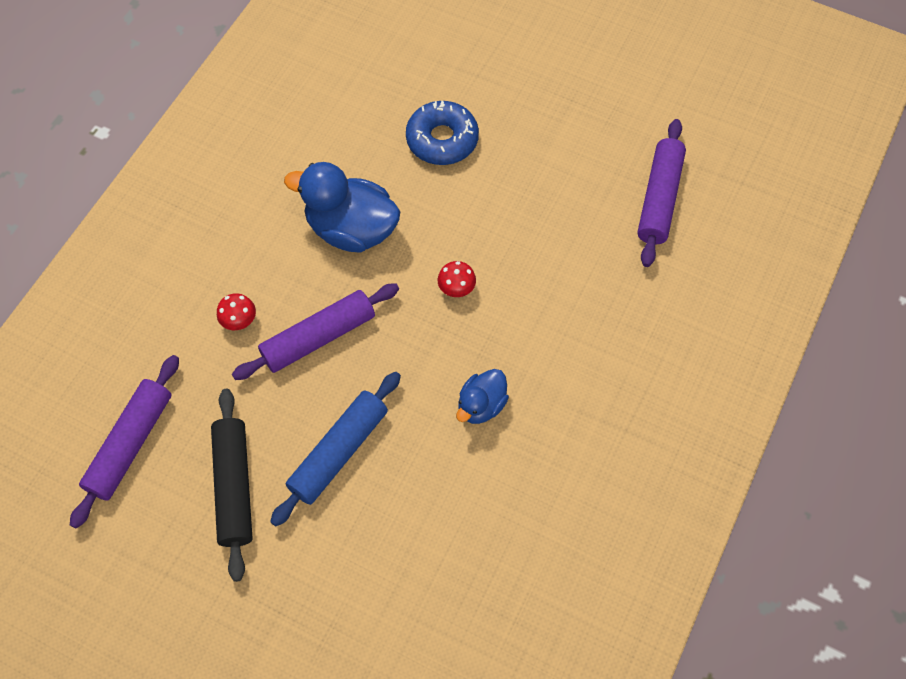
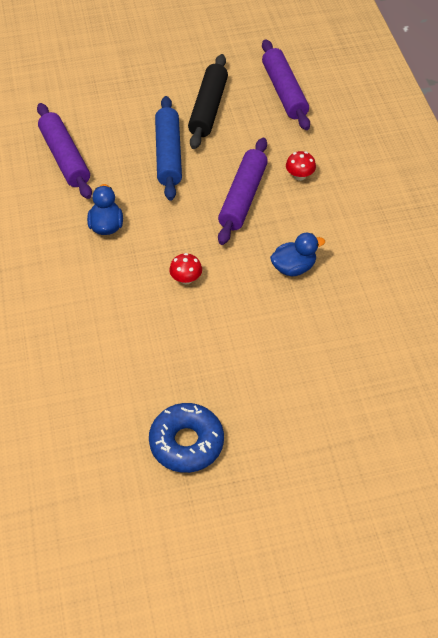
camera: 140 degrees right, 10 degrees down
(234, 486) = (208, 108): black rolling pin -> black rolling pin turned 60 degrees clockwise
(351, 229) = (293, 267): blue duck -> blue duck, size x0.56
(442, 140) = (300, 372): blue donut -> blue donut (186, 443)
(659, 199) = (91, 444): purple rolling pin -> purple rolling pin (64, 157)

